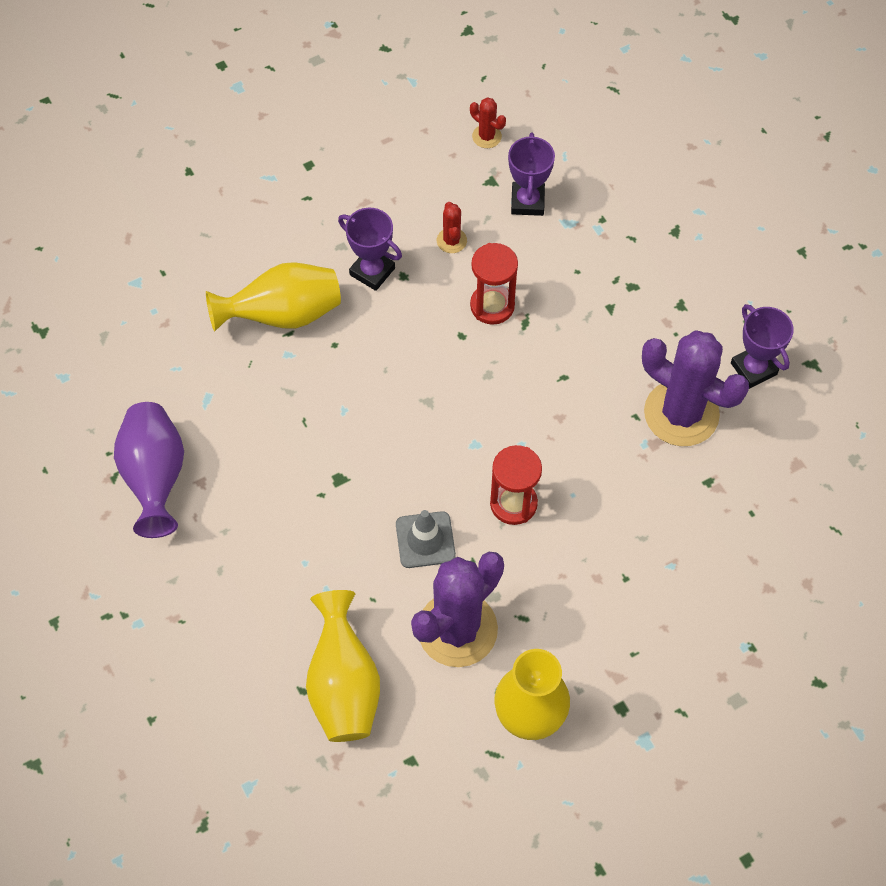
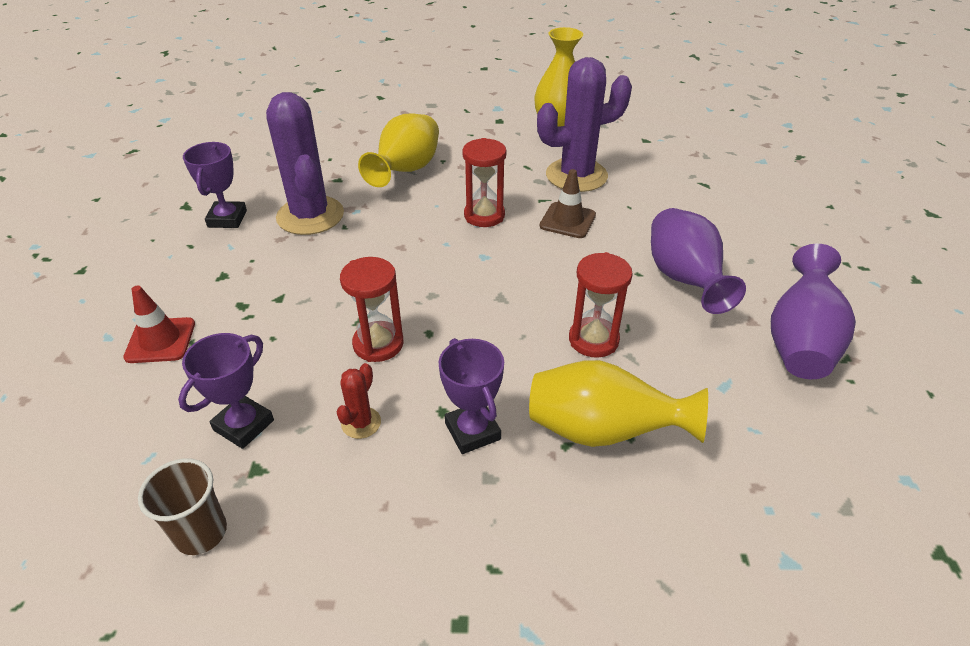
camera: 150 degrees left, 20 degrees down
(276, 507) = (683, 279): none -> purple vase
(326, 394) = (593, 340): none -> red hourglass
(344, 684) = (674, 178): yellow vase -> yellow vase (406, 171)
(425, 540) = (567, 220): grey traffic cone -> brown traffic cone
(486, 136) = (201, 533): red cactus -> brown cup
(656, 228) = (160, 340): none -> red traffic cone

